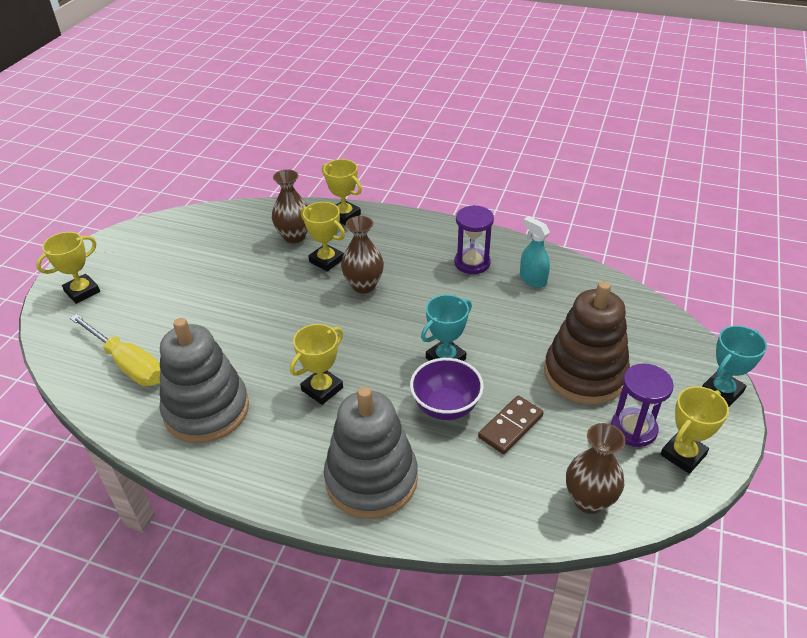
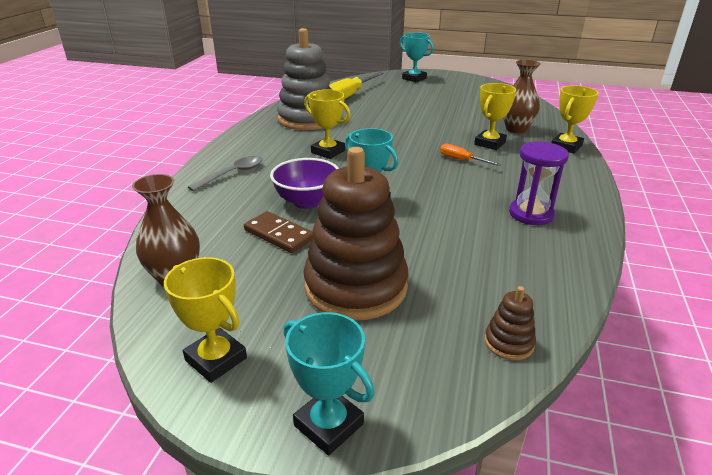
camera: 85 degrees right, 10 degrees down
(82, 291) = (414, 78): yellow trophy -> turquoise trophy
(363, 285) = (462, 160): brown vase -> orange screwdriver
(371, 479) = (233, 174): grey stacking toy -> grey spoon
(532, 279) = (522, 255): turquoise spray bottle -> none
(632, 304) = (509, 343): none -> brown stacking toy
(633, 429) = (265, 319): purple hourglass -> none

